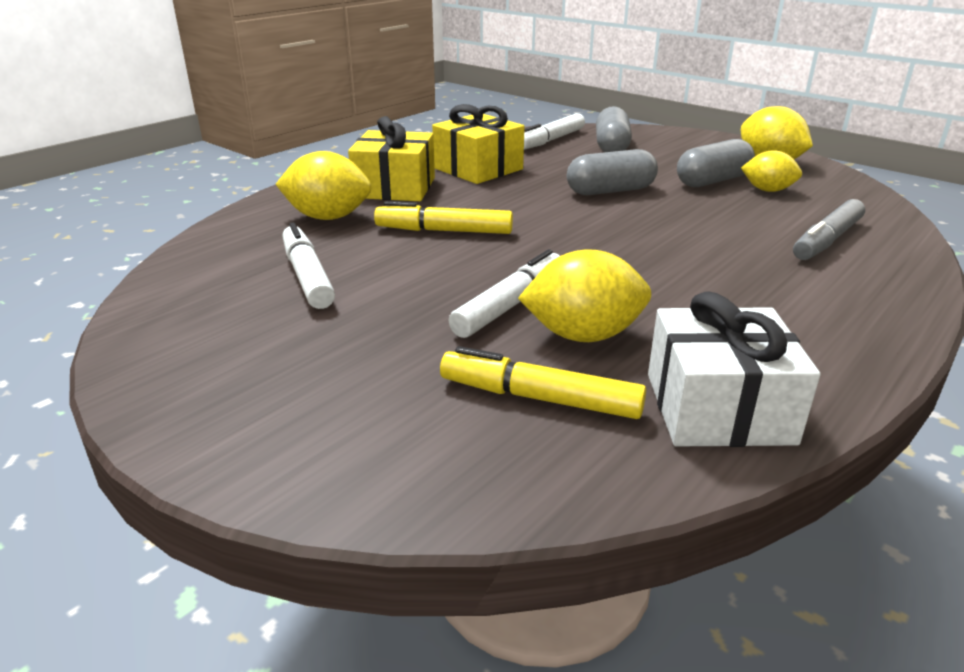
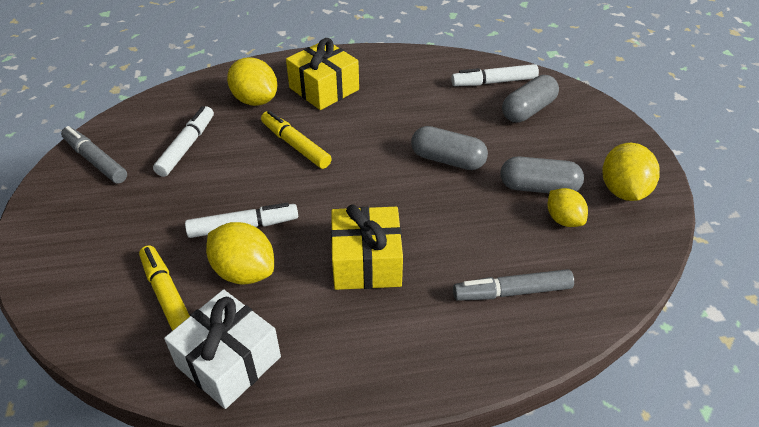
camera: 40 degrees right, 15 degrees up
(185, 335) = (95, 160): none -> grey marker
(478, 169) = (398, 93): yellow gift -> yellow gift (366, 262)

